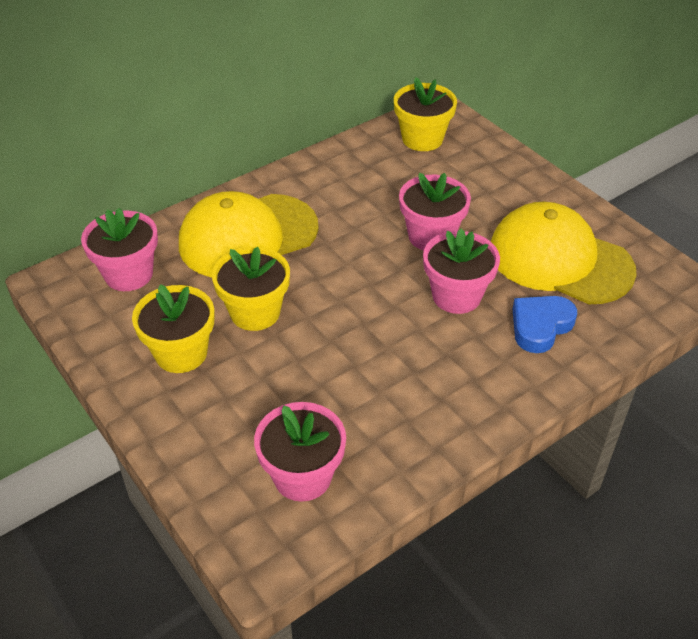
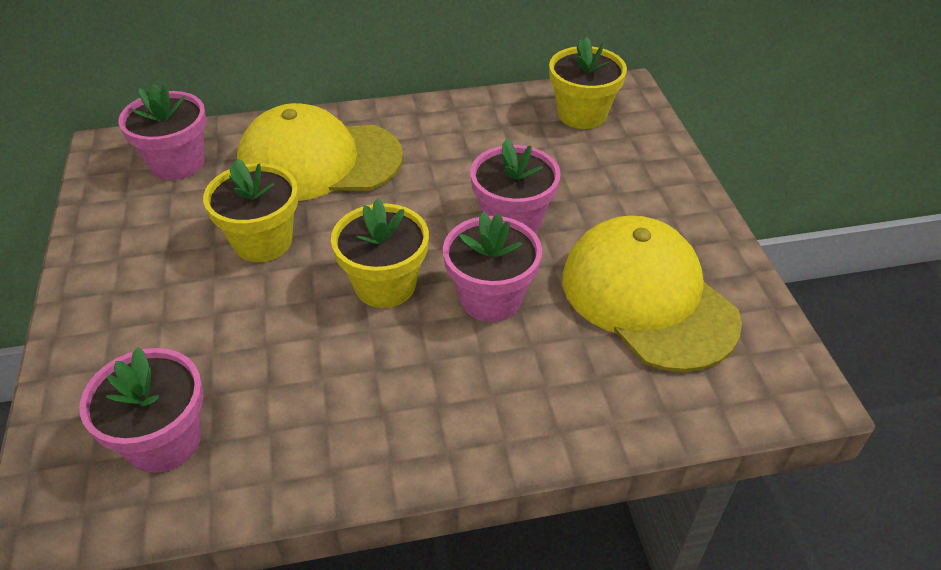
camera: 25 degrees right, 0 degrees up
(181, 353) = (158, 258): yellow flower pot -> yellow flower pot (385, 285)
(540, 326) = (565, 370): blue heart -> none

